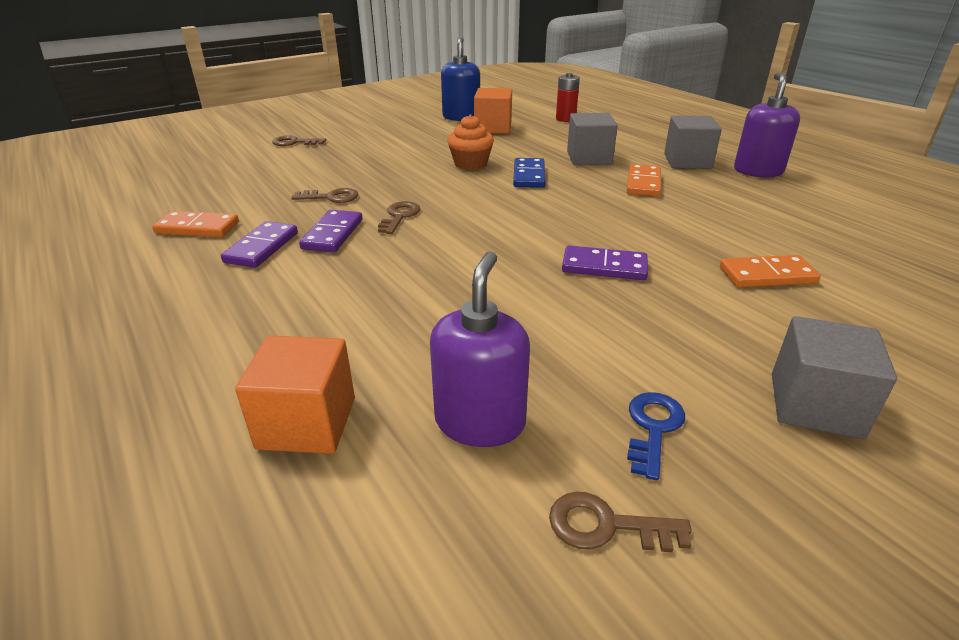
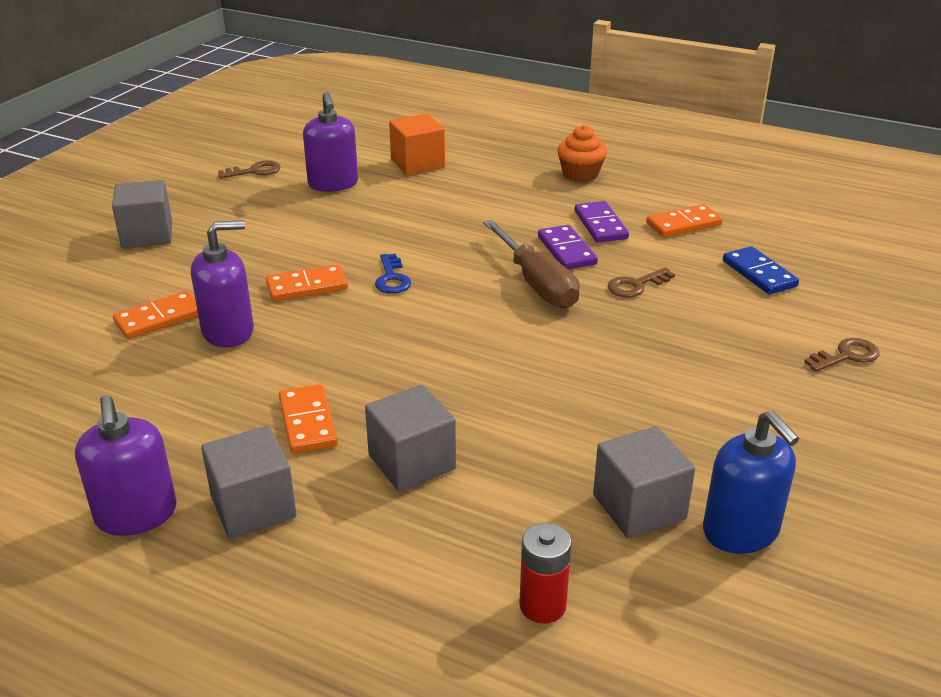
camera: 150 degrees right, 0 degrees up
(399, 216) = (537, 284): brown key -> brown screwdriver
(470, 164) = (562, 389): orange cupcake -> orange cupcake (580, 174)
(493, 128) = (639, 507): orange cube -> grey cube
(529, 176) = (465, 389): blue domino -> blue domino (759, 274)
(604, 267) = (307, 286): purple domino -> orange domino
(653, 428) = (241, 203): blue key -> blue key (392, 278)
(694, 247) = (228, 331): none -> purple soap dispenser

